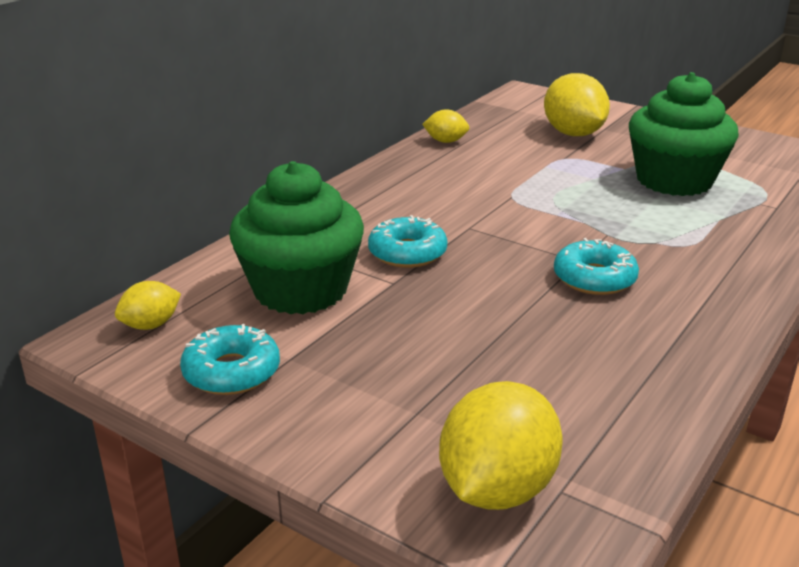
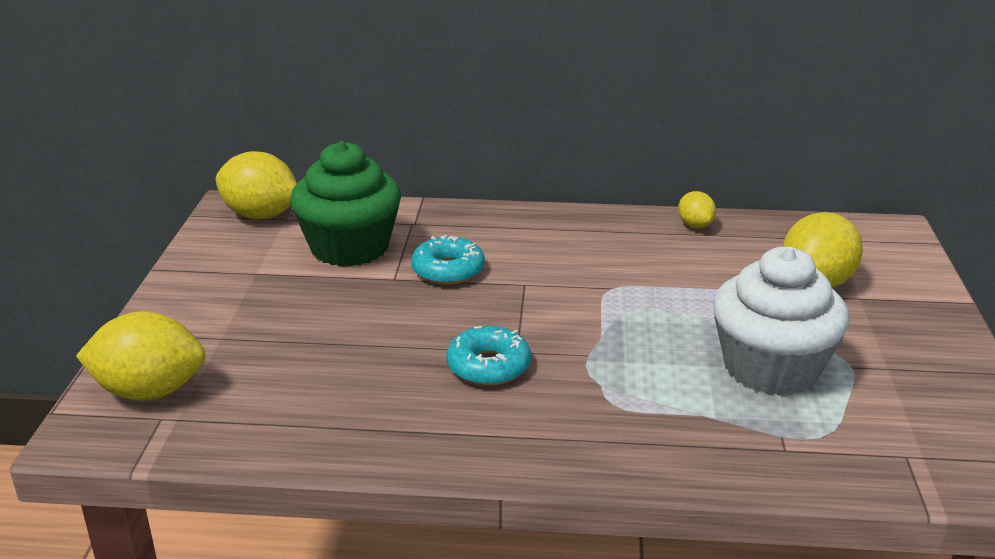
camera: 60 degrees right, 0 degrees up
(151, 325) = (261, 215): yellow lemon -> yellow lemon, size x1.89
(232, 372) = (225, 259): turquoise donut -> none
(674, 180) = (771, 368): green cupcake -> white cupcake

